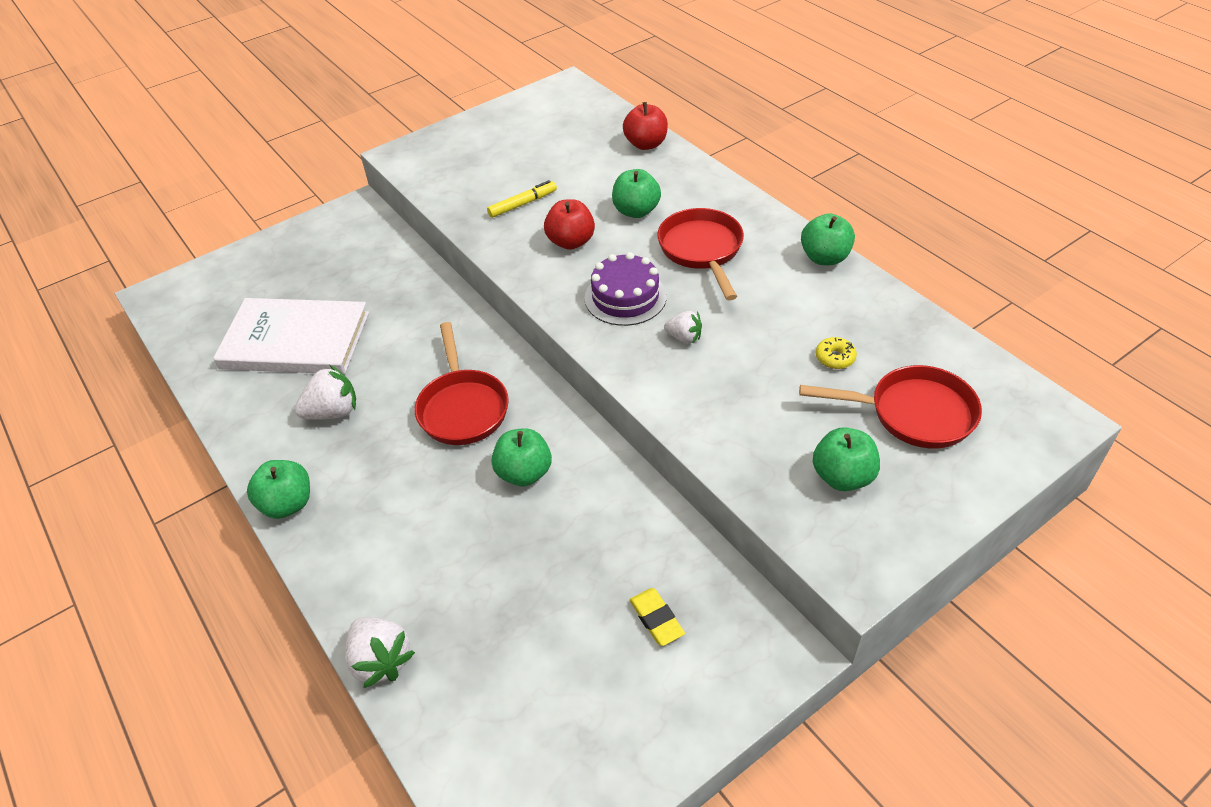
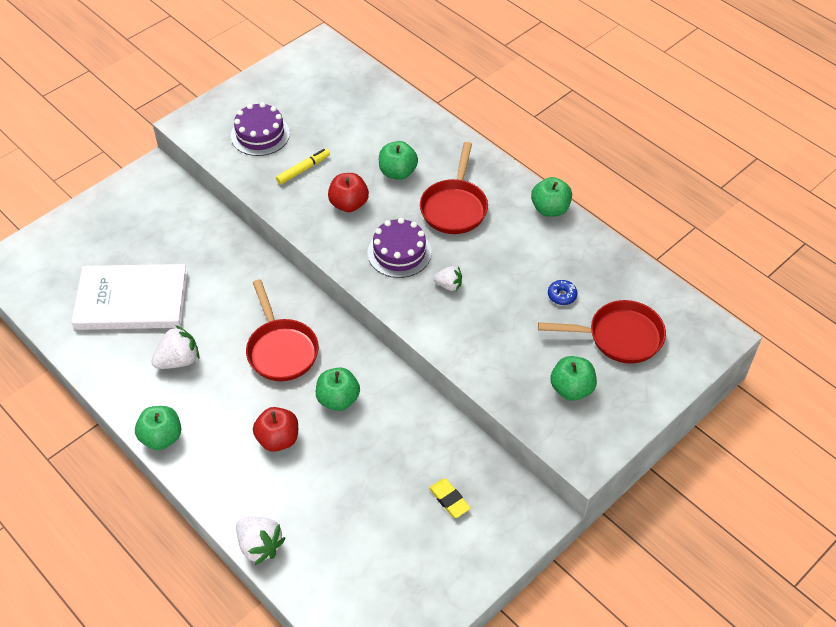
camera: 10 degrees left, 5 degrees up
(479, 167) = (260, 134): none -> purple cake
(646, 144) = (397, 105): red apple -> red apple (278, 439)
(702, 250) = (454, 207): red pan -> red pan turned 150 degrees counterclockwise
(835, 358) = (562, 295): yellow donut -> blue donut

